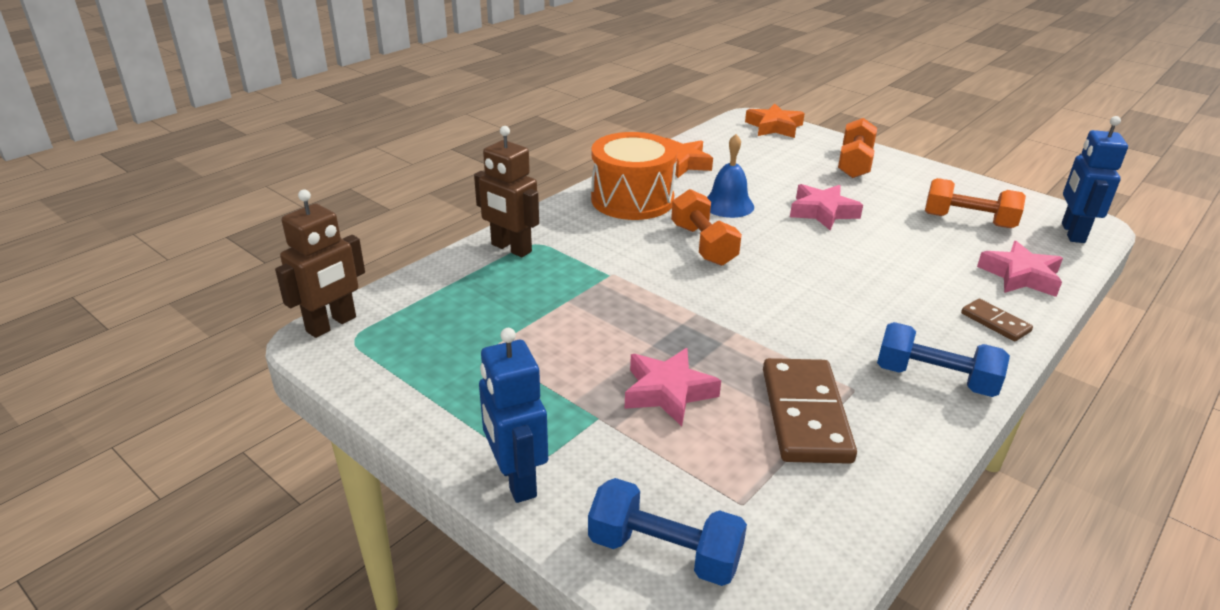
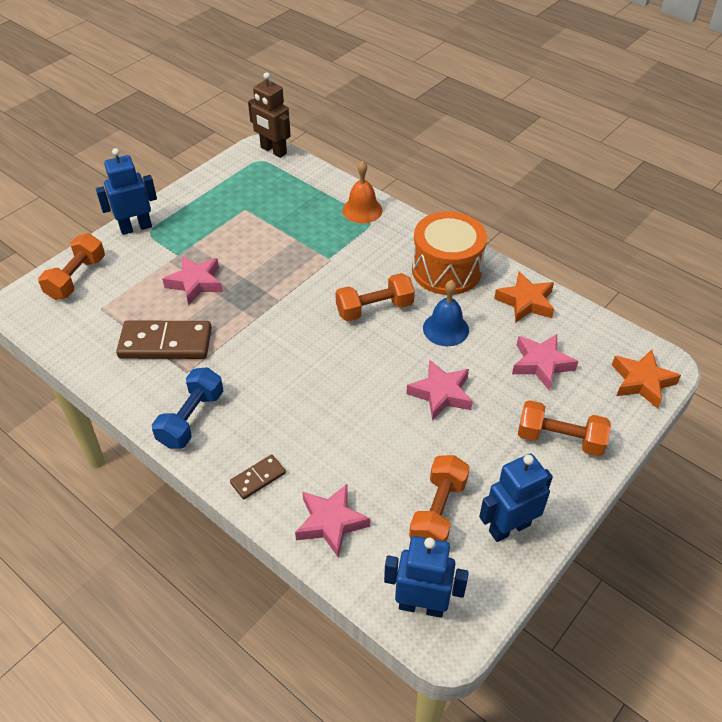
camera: 90 degrees right, 15 degrees up
(511, 248) = (362, 210): brown robot -> orange bell
(664, 552) = (76, 278): blue dumbbell -> orange dumbbell
(766, 163) = (541, 364): none -> pink star
(963, 191) = (509, 527): none -> blue robot

